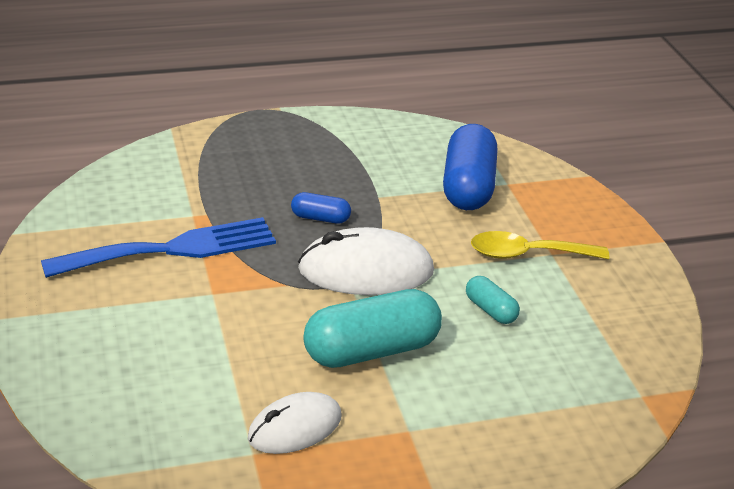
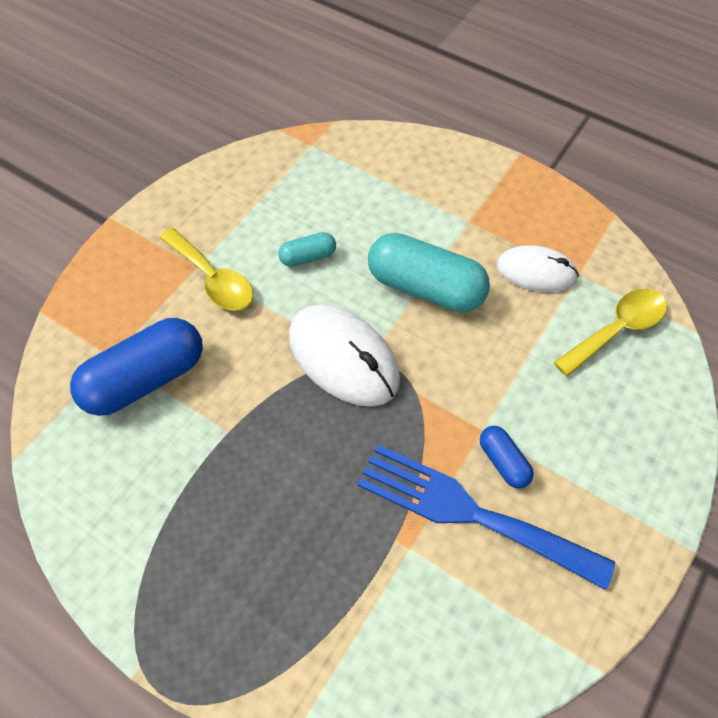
camera: 130 degrees left, 25 degrees up
(170, 427) = (616, 330): none -> yellow spoon
(320, 218) = (307, 445): blue capsule -> blue capsule (503, 461)
(490, 310) = (308, 257): turquoise capsule -> turquoise capsule turned 60 degrees clockwise

